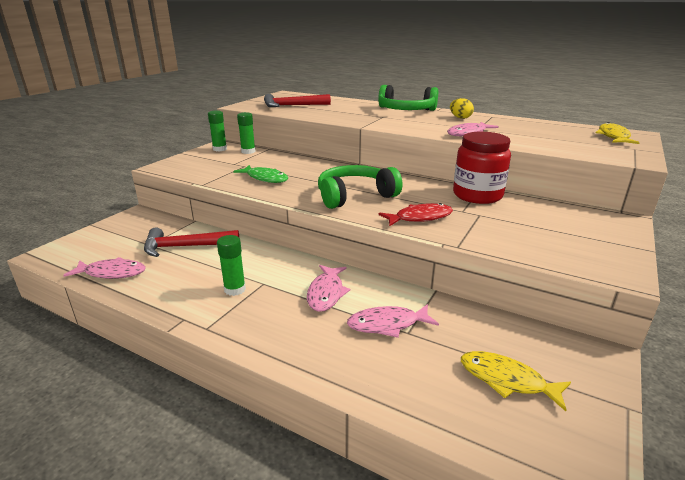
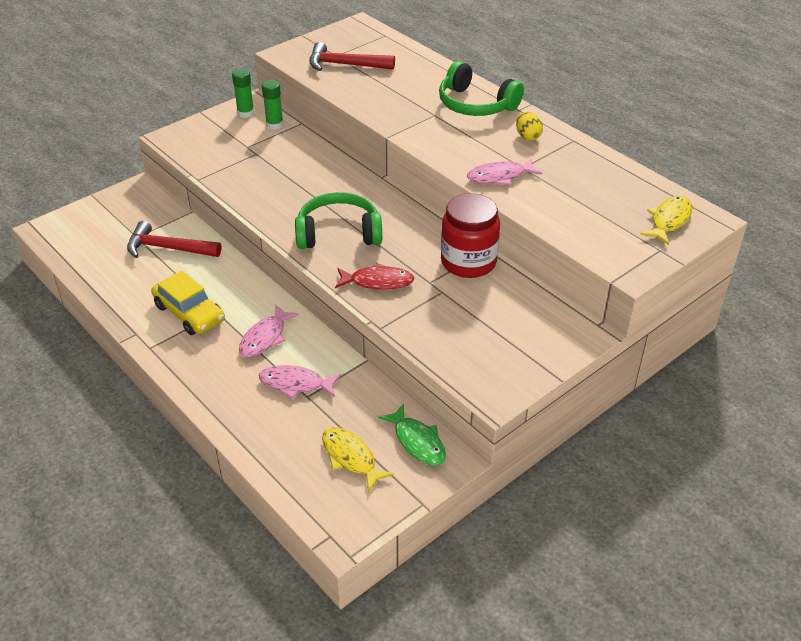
camera: 20 degrees right, 15 degrees up
(112, 273) = (94, 267): pink fish -> none
(235, 289) = (189, 313): green glue stick -> yellow car
(265, 178) = (265, 182): green fish -> green fish (417, 442)

